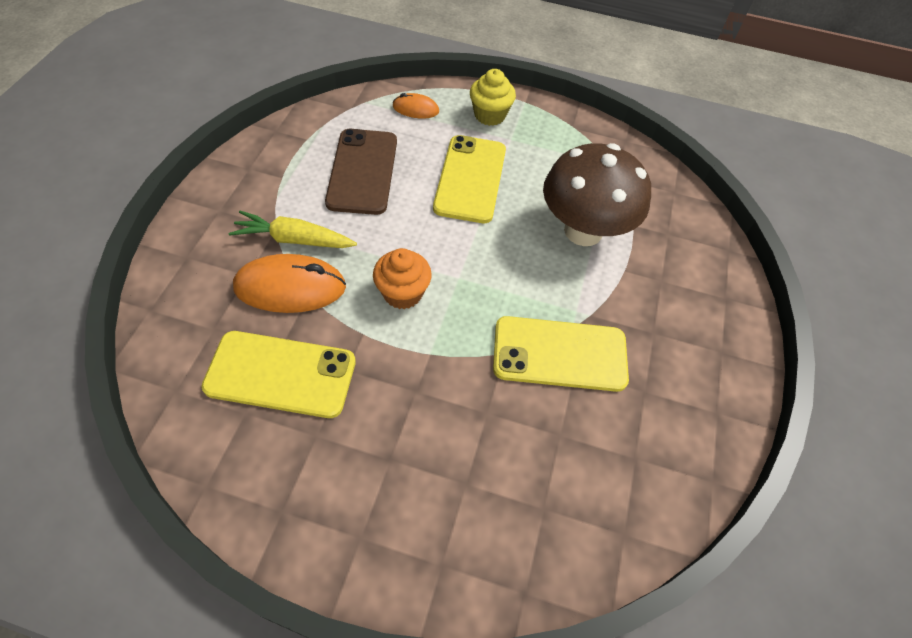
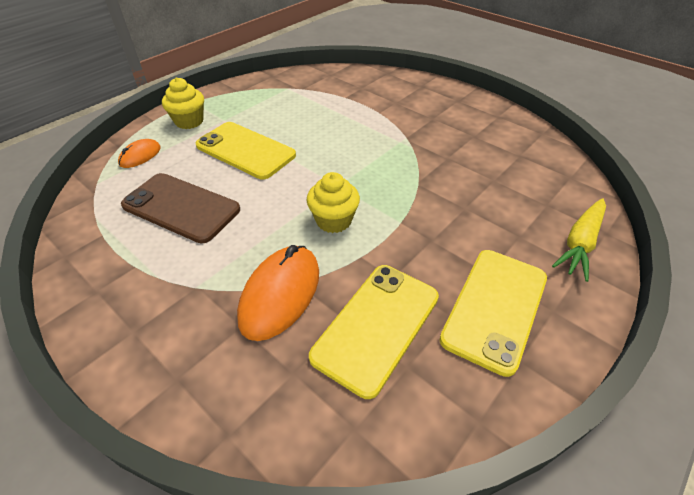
camera: 60 degrees left, 10 degrees down
(294, 239) = (224, 277): yellow carrot -> yellow carrot (580, 243)
(402, 293) = (333, 220): orange cupcake -> yellow cupcake
(559, 354) = (431, 159): yellow phone -> yellow phone (495, 308)
(583, 231) = (335, 117): brown mushroom -> none

